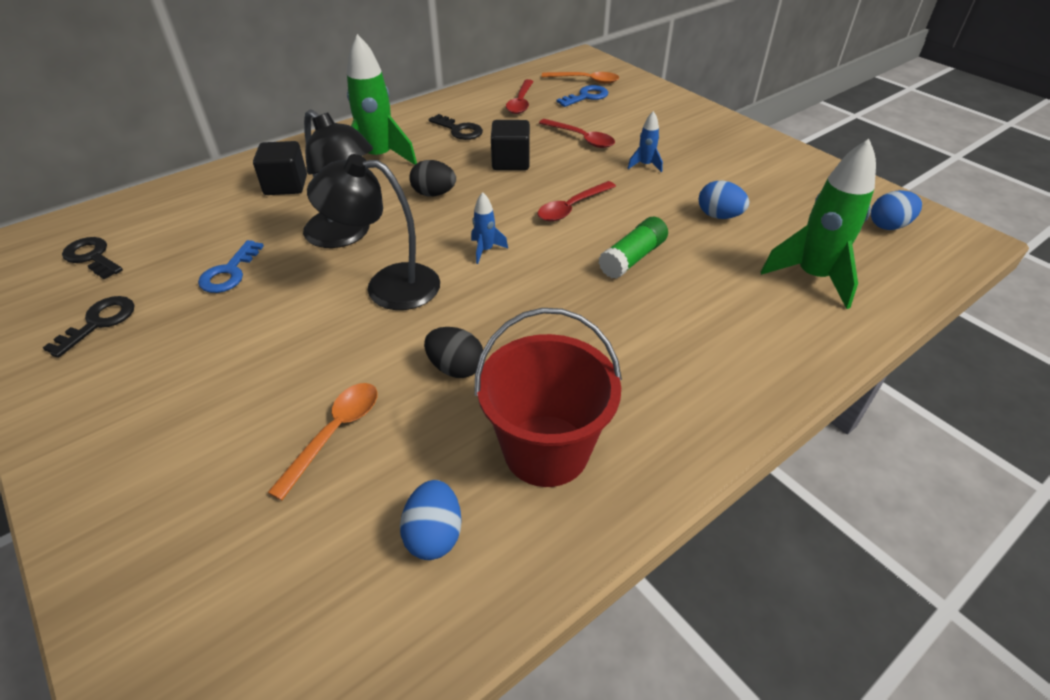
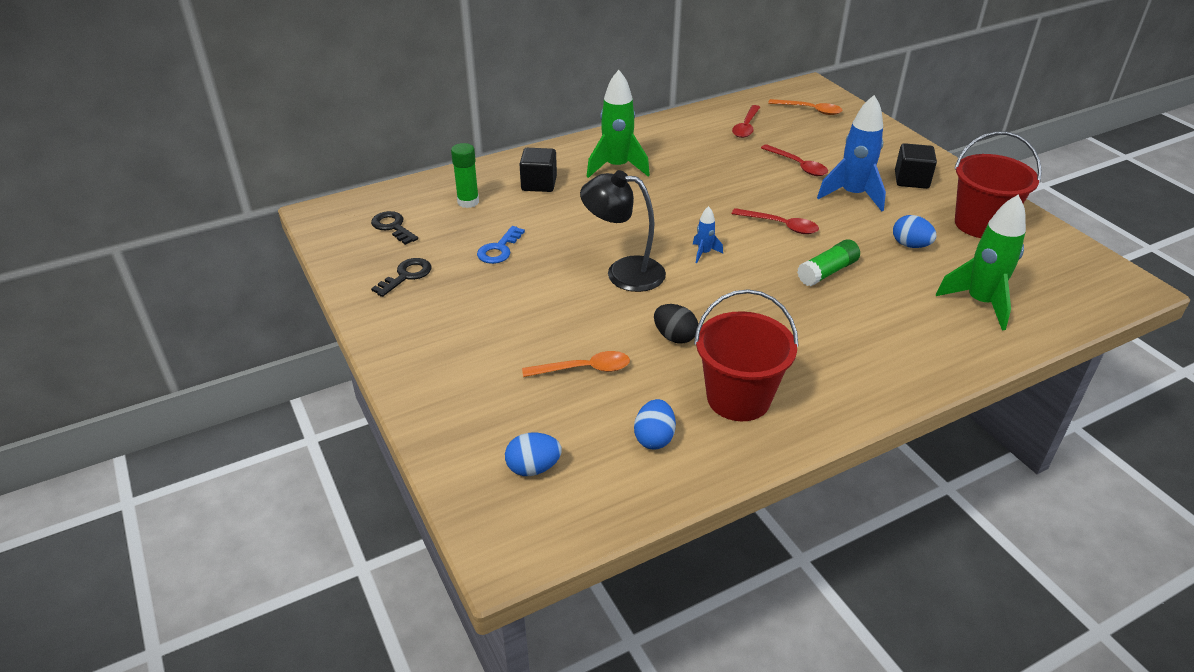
camera: 10 degrees right, 5 degrees down
(195, 215) = (468, 202): none -> green glue stick
(335, 433) = (584, 369): orange spoon -> orange spoon turned 45 degrees clockwise
(346, 235) = (589, 230): black lamp -> none
(434, 194) = (663, 203): black egg -> none
(459, 130) = (688, 148): black key -> none
(511, 162) = (732, 181): black cube -> black cube (911, 180)
(571, 208) = (781, 226): red spoon -> red spoon turned 120 degrees counterclockwise
(586, 97) = (808, 126): blue key -> none
(645, 165) = (852, 195): blue rocket -> blue rocket, size x2.12
(787, 184) = (980, 224): none -> red bucket
(888, 225) = (1063, 268): blue egg -> blue egg (533, 468)

